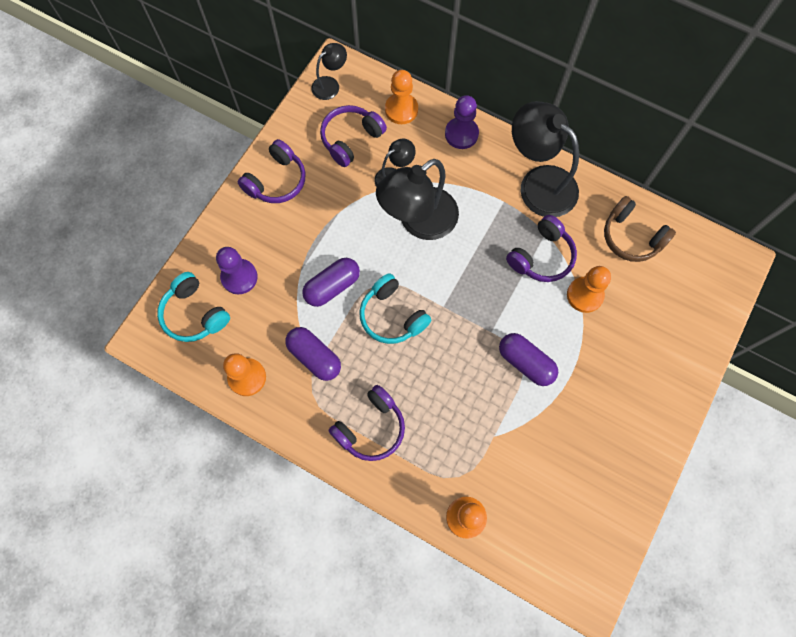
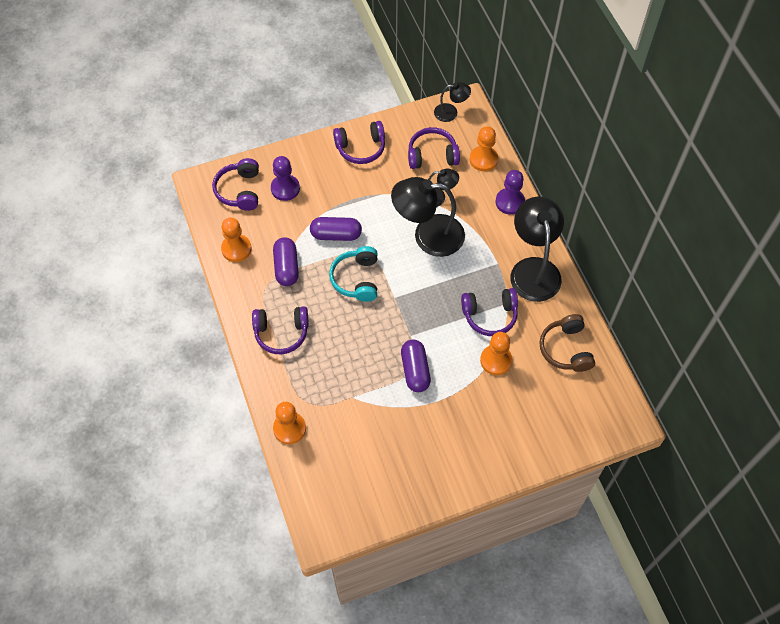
camera: 40 degrees right, 10 degrees down
(194, 314) = (240, 190): turquoise headphones -> purple headphones

